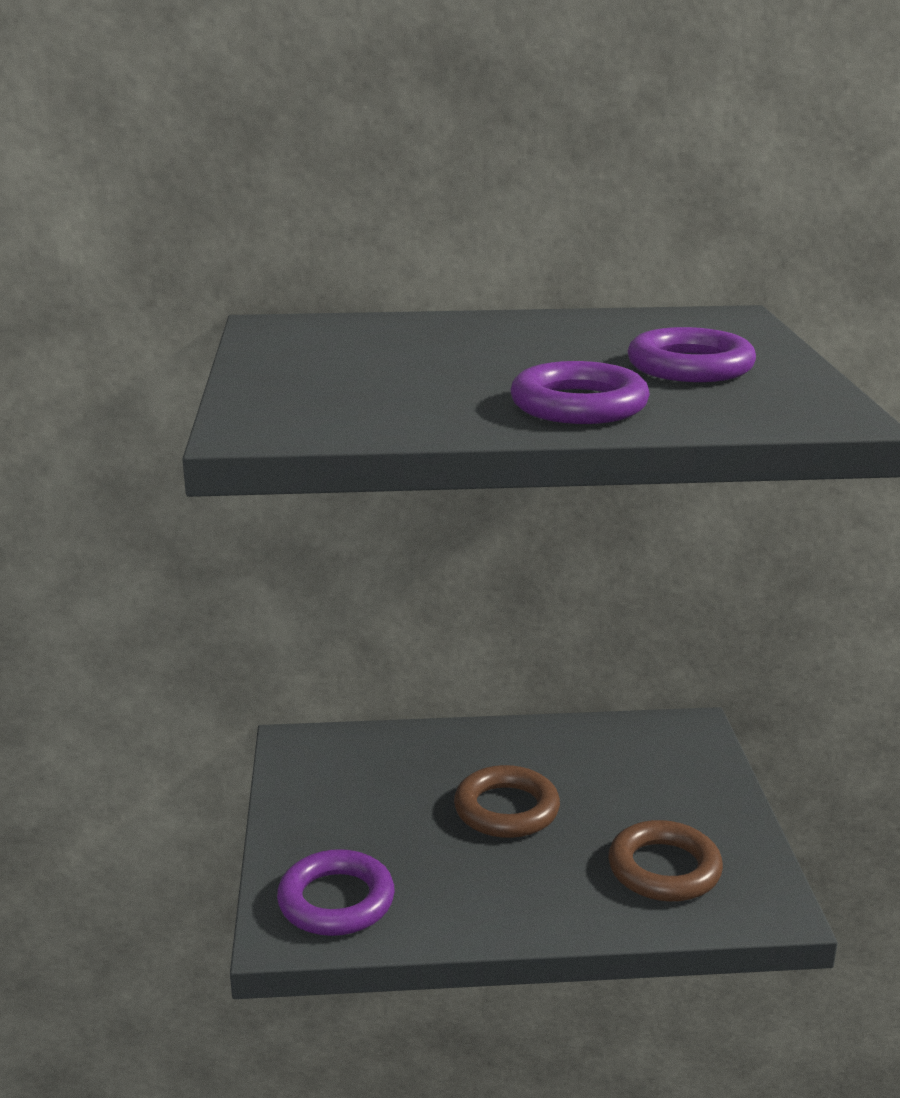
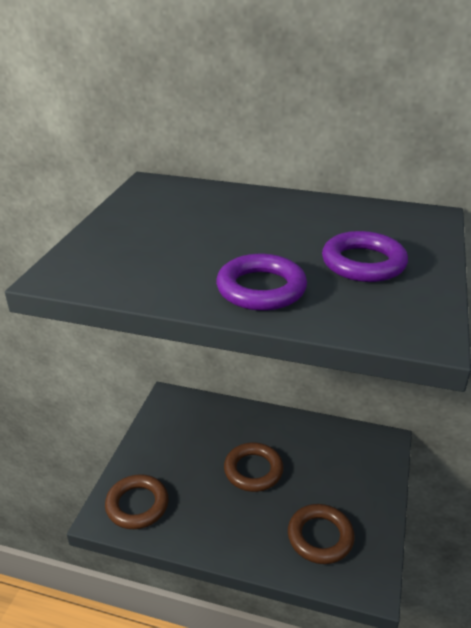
camera: 20 degrees right, 10 degrees up
(336, 901) = (137, 505): purple ring -> brown ring

